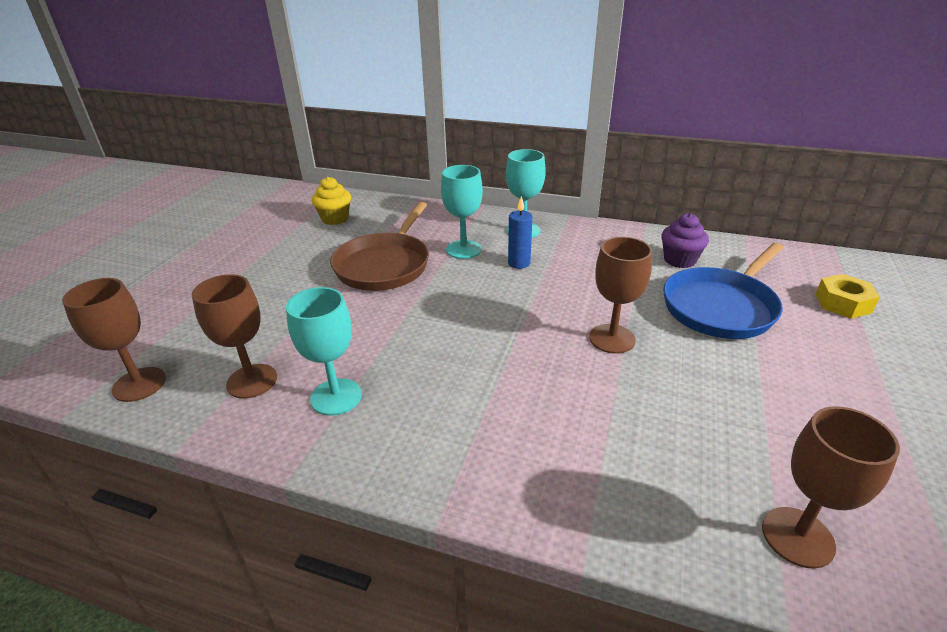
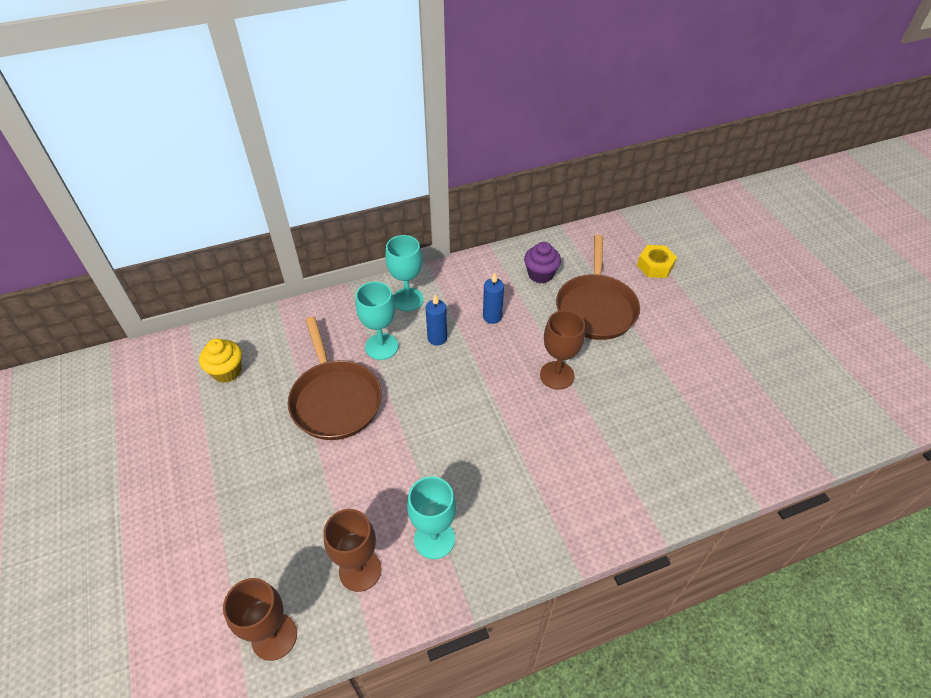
camera: 40 degrees left, 15 degrees up
(591, 270) = (492, 317): none -> blue candle
(721, 307) = (596, 307): blue pan -> brown pan
(797, 537) = (734, 454): brown goblet -> none

